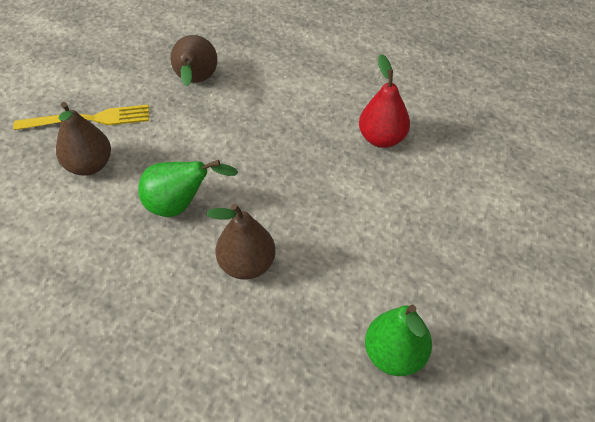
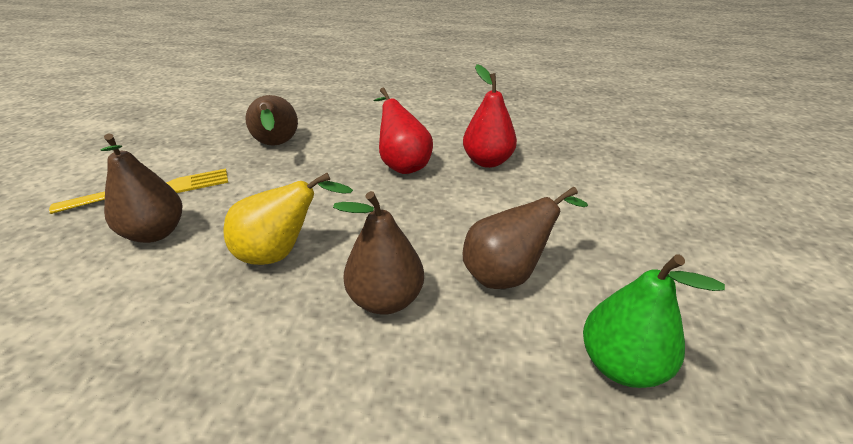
camera: 15 degrees left, 15 degrees down
(180, 205) = (281, 253): green pear -> yellow pear
(302, 128) = (402, 164): none -> red pear
(347, 263) = (508, 274): none -> brown pear

